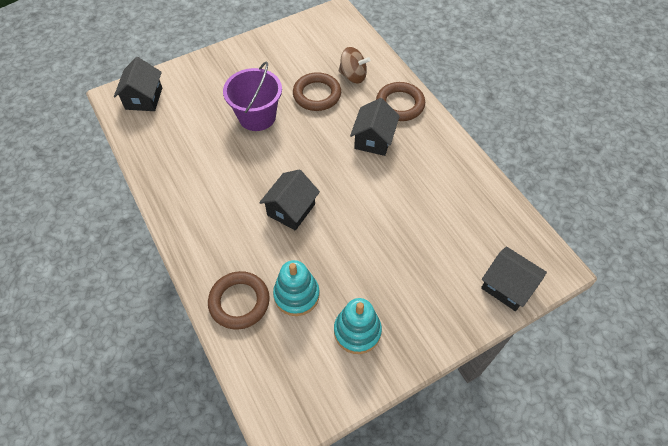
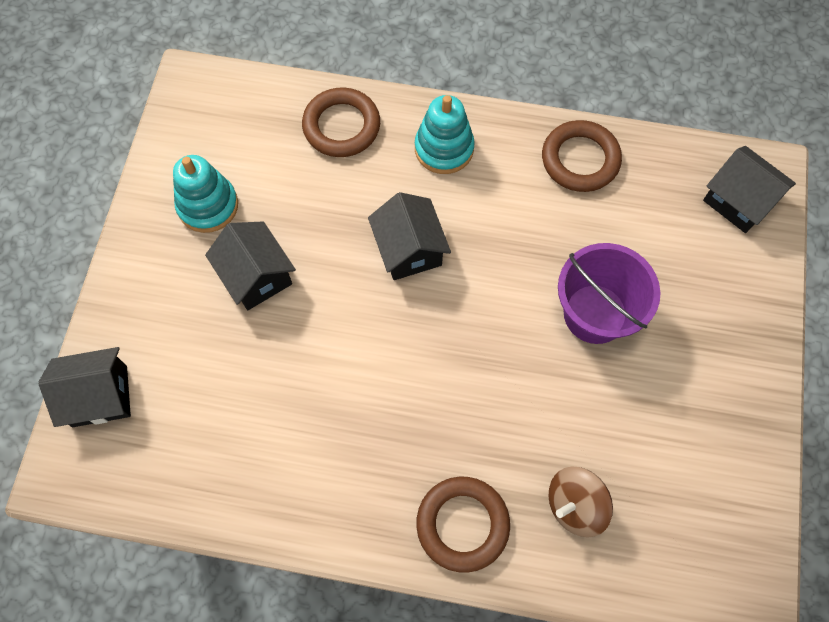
camera: 130 degrees right, 10 degrees up
(296, 295) = (299, 180): turquoise stacking toy -> turquoise stacking toy (444, 149)
(317, 94) = (576, 422): brown ring -> brown ring (580, 159)
(373, 139) = (430, 430): black house -> black house (256, 276)

